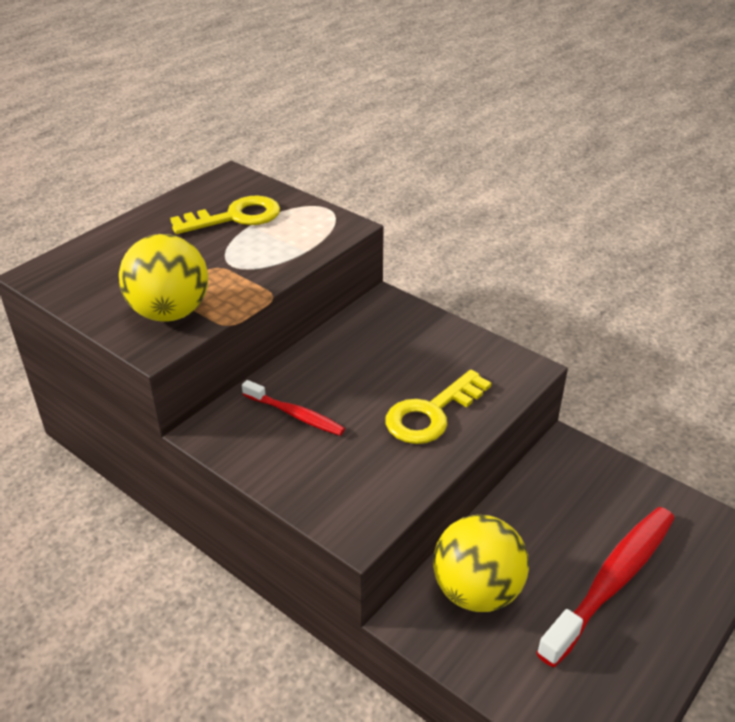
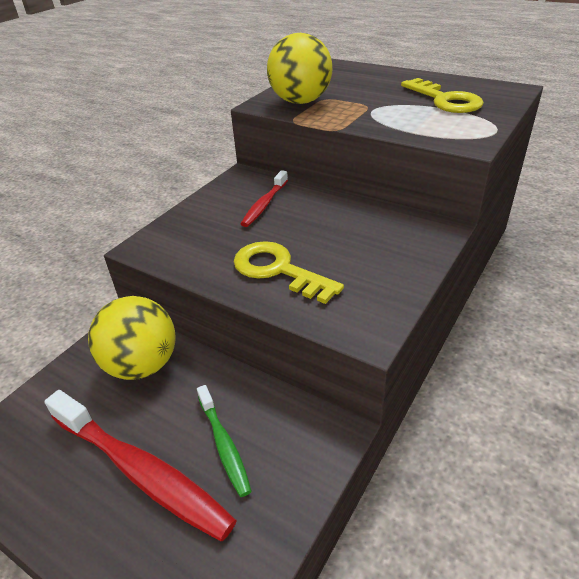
camera: 85 degrees right, 0 degrees up
(581, 519) = (224, 445): none -> green toothbrush

